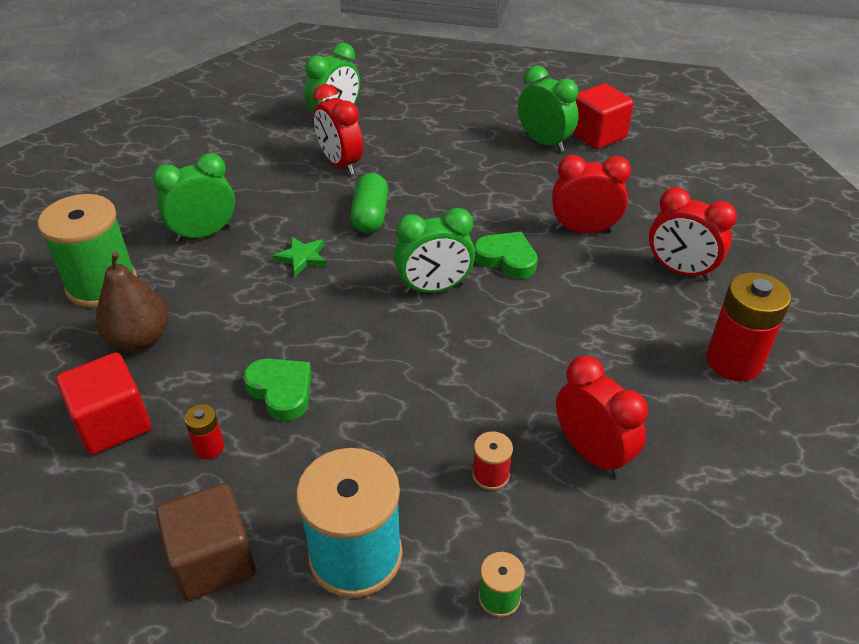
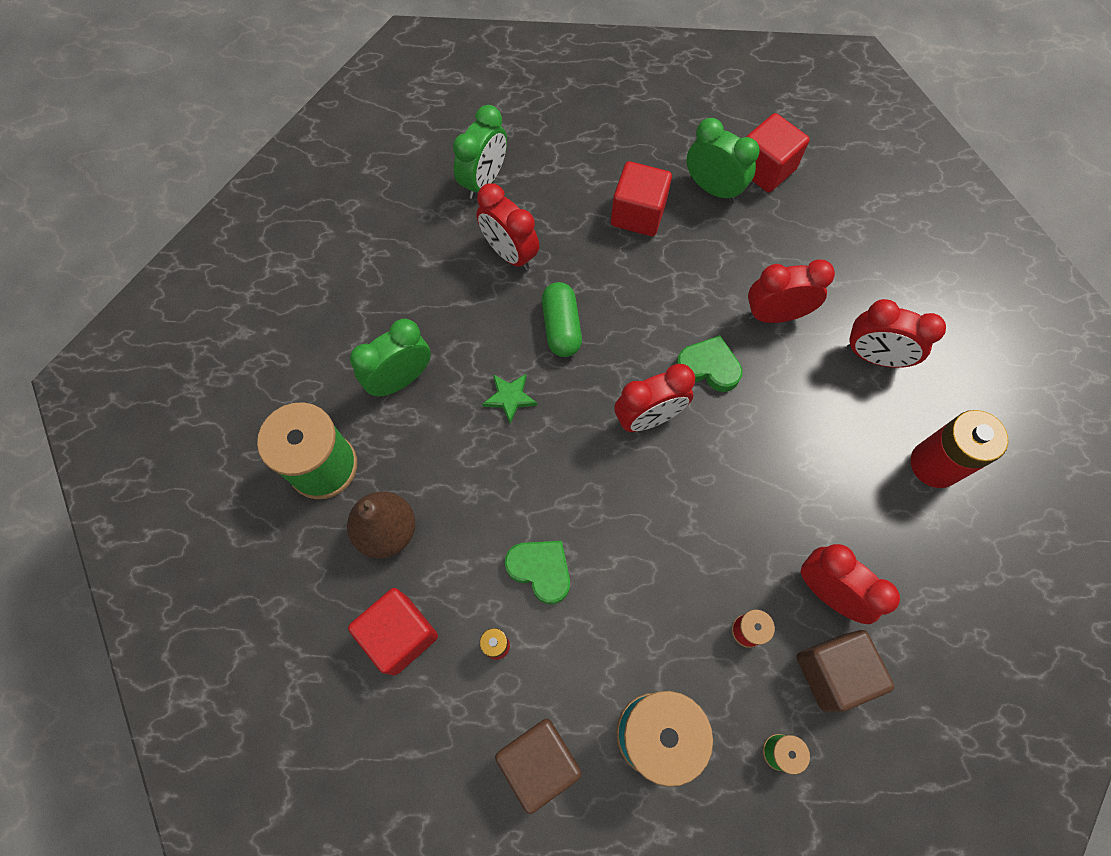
camera: 10 degrees left, 25 degrees up
(434, 288) = (648, 418): green clock -> red clock
(468, 151) = (638, 214): none -> red cube
(582, 528) = (832, 672): none -> brown cube

